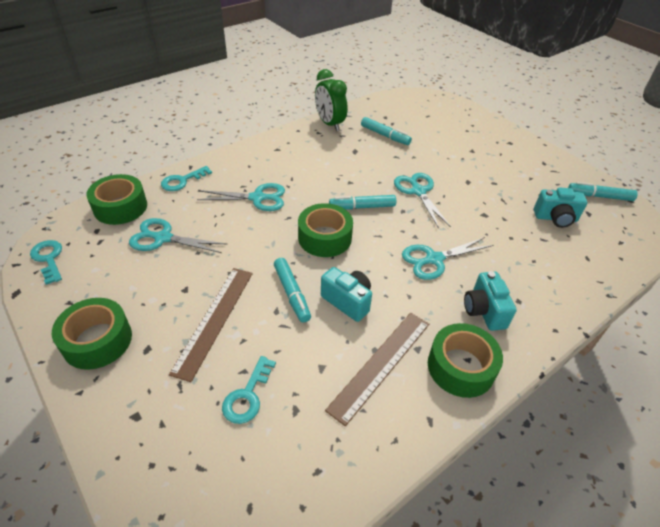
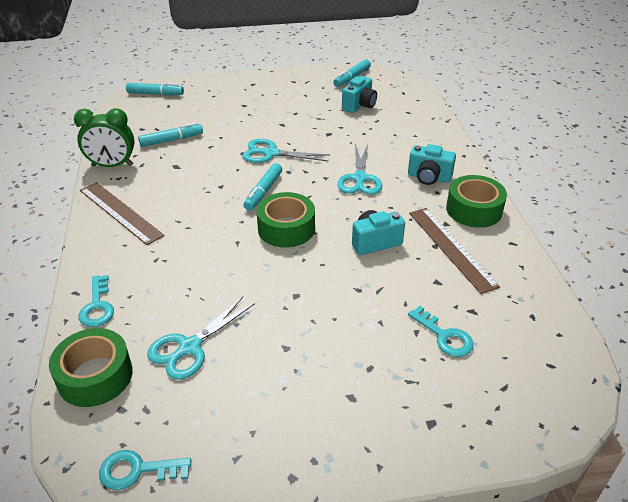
camera: 60 degrees left, 5 degrees down
(97, 340) = (315, 438): green tape -> none
(214, 320) = (343, 335): brown ruler -> brown ruler (120, 212)
(257, 198) = (187, 254): turquoise scissors -> none
(292, 293) = (343, 272): turquoise marker -> turquoise marker (155, 94)

